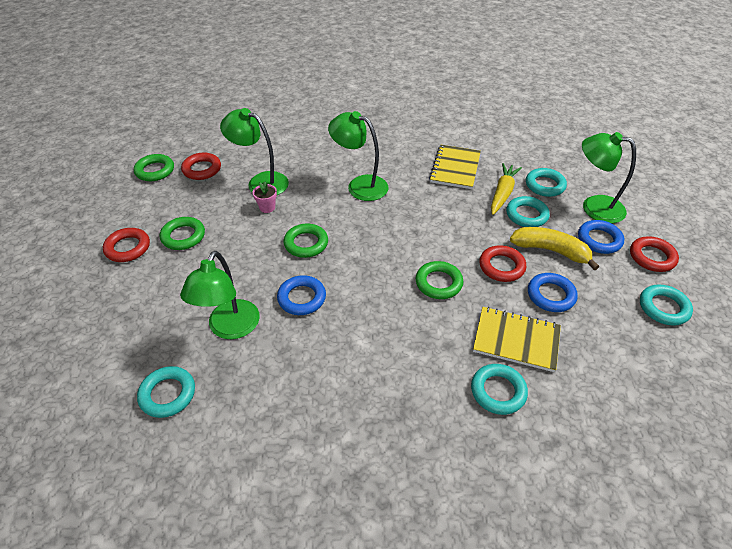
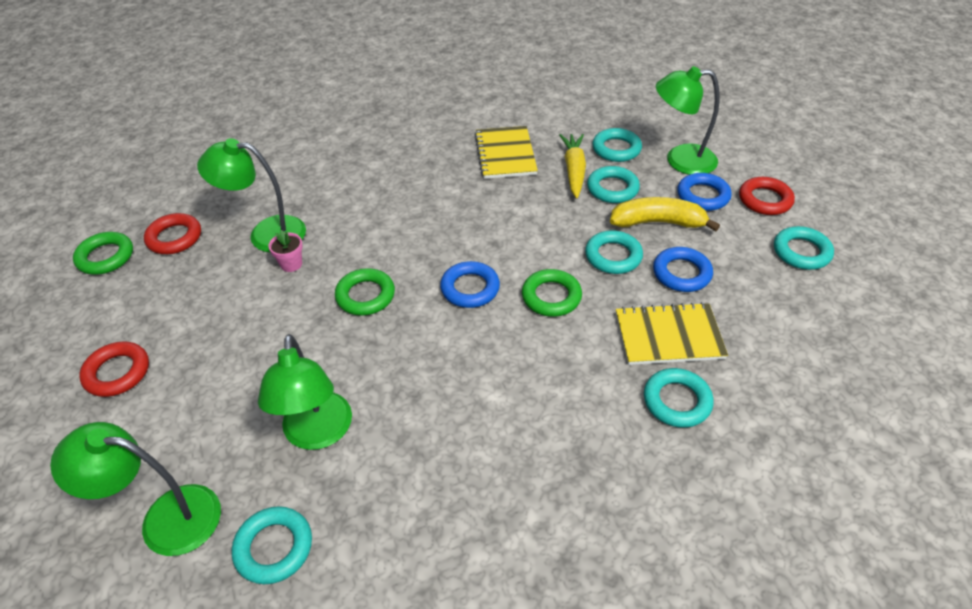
camera: 20 degrees left, 0 degrees up
(183, 236) = (192, 334): green ring -> none
(302, 298) = (393, 366): blue ring -> blue ring (470, 288)
(360, 185) = (399, 204): green lamp -> green lamp (165, 518)
(501, 266) = (613, 256): red ring -> turquoise ring

